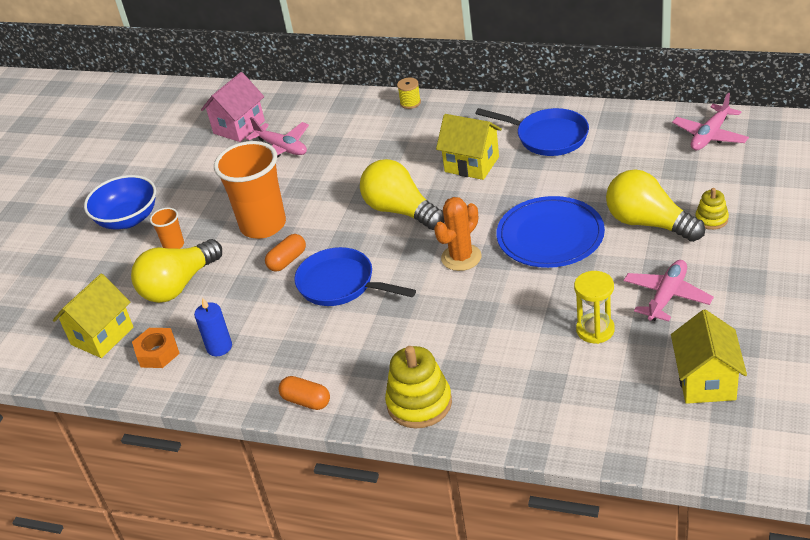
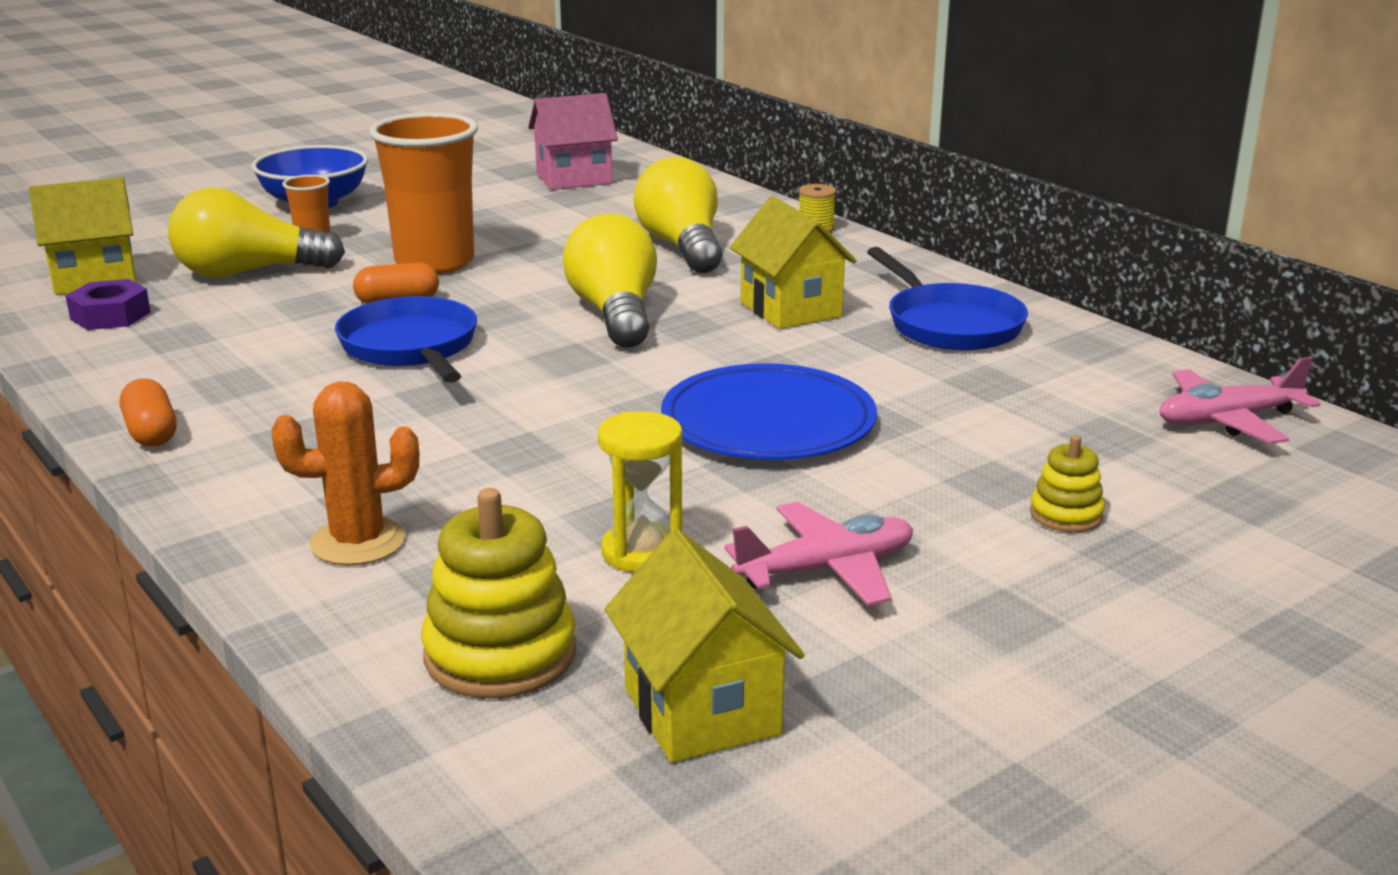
camera: 30 degrees right, 15 degrees down
(157, 353) = (110, 315): orange nut -> purple nut
(219, 347) = (174, 340): blue candle -> none
(282, 148) = (586, 210): pink plane -> none
(419, 403) = (262, 505): yellow stacking toy -> yellow stacking toy (500, 654)
(461, 257) = (604, 389): orange cactus -> orange cactus (358, 542)
(648, 223) = (947, 473): yellow light bulb -> yellow light bulb (682, 247)
(706, 381) = (702, 711): yellow house -> yellow house turned 60 degrees counterclockwise

